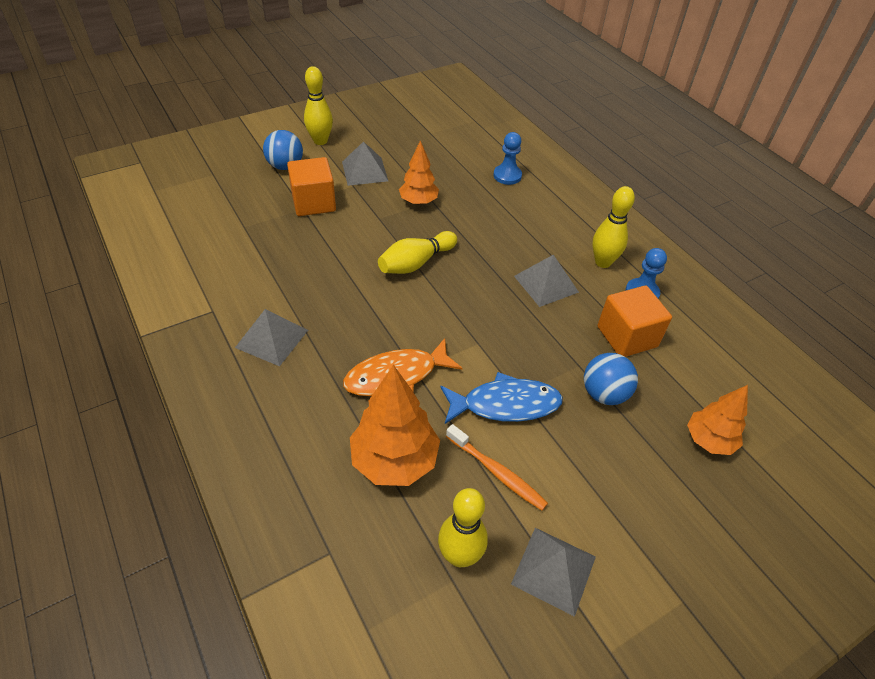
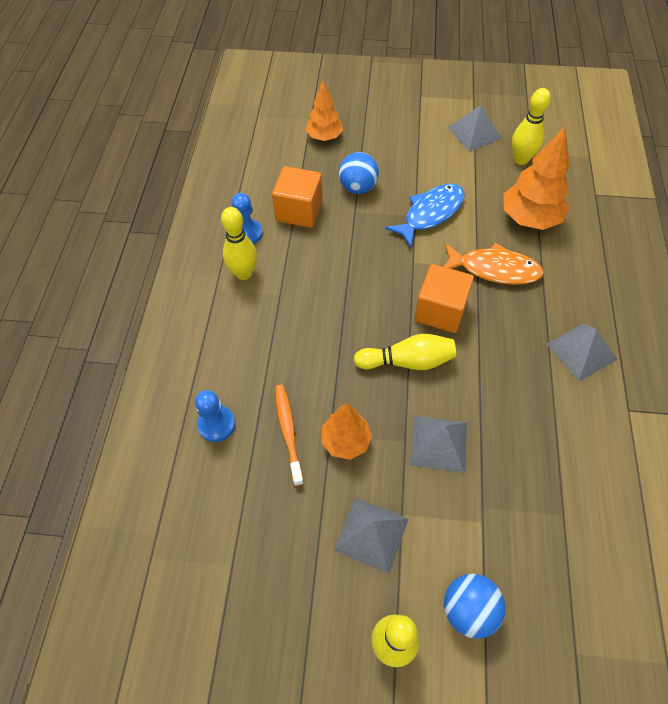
camera: 140 degrees left, 10 degrees up
(313, 202) = (465, 510): orange cube -> orange cube (440, 311)
(497, 472) = (468, 183): orange toothbrush -> orange toothbrush (288, 432)
(505, 404) = (430, 214): blue fish -> blue fish turned 105 degrees clockwise
(546, 284) = (312, 280): grey pyramid -> grey pyramid (439, 443)

